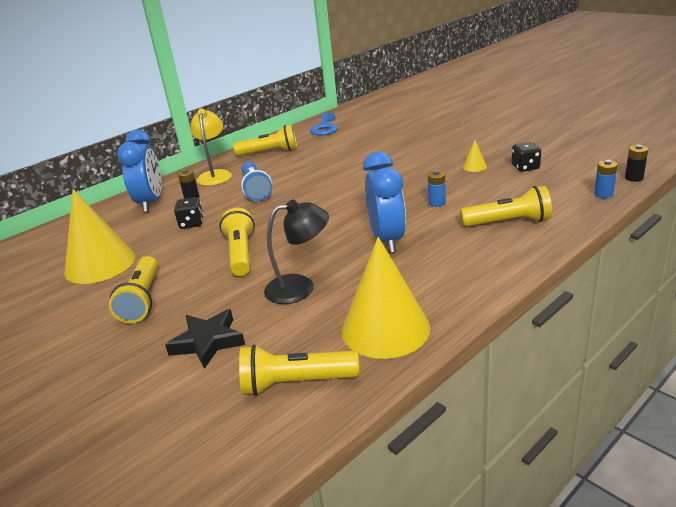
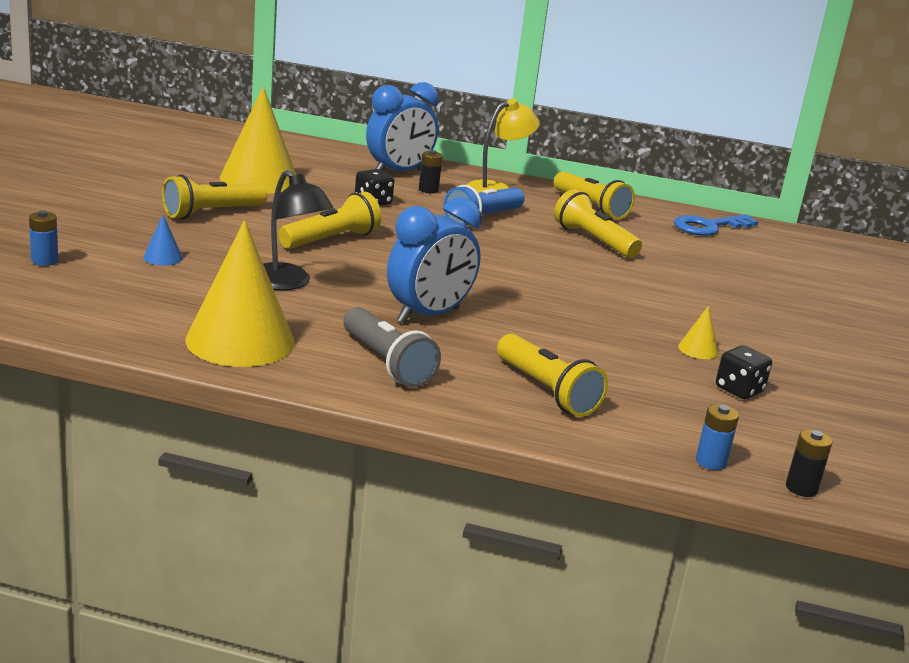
camera: 50 degrees right, 5 degrees down
(208, 342) = (163, 257): black star -> blue cone
(295, 383) = (123, 310): yellow flashlight -> yellow flashlight (593, 240)
(437, 203) = (555, 335): blue battery -> blue battery (44, 261)
(449, 271) = (387, 363): none -> grey flashlight

